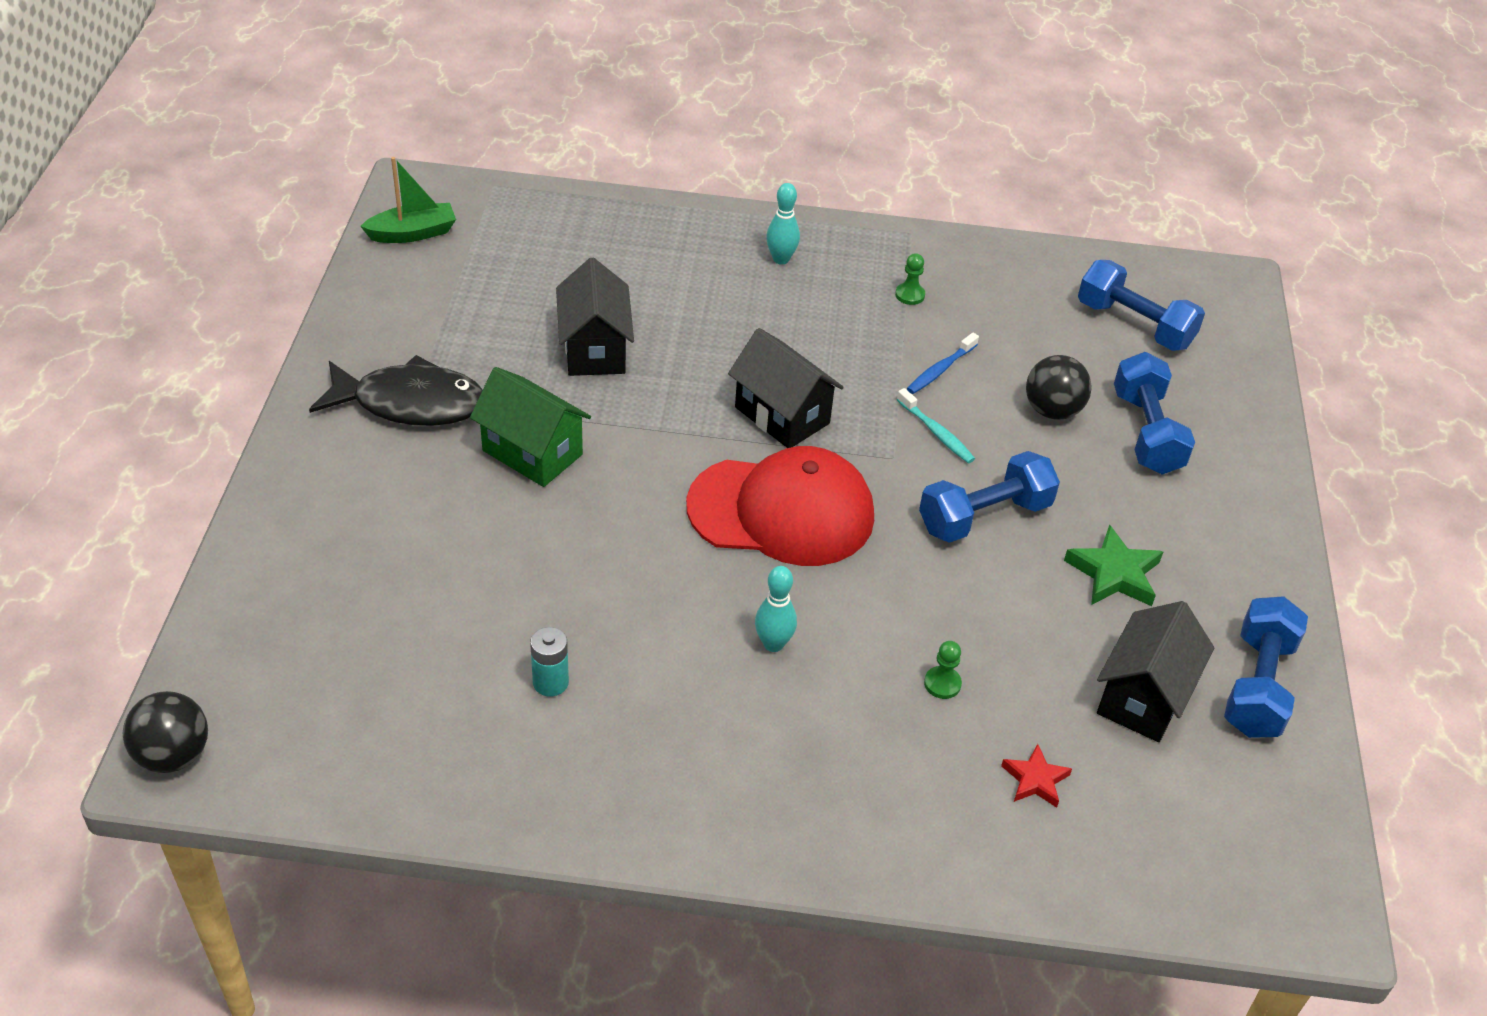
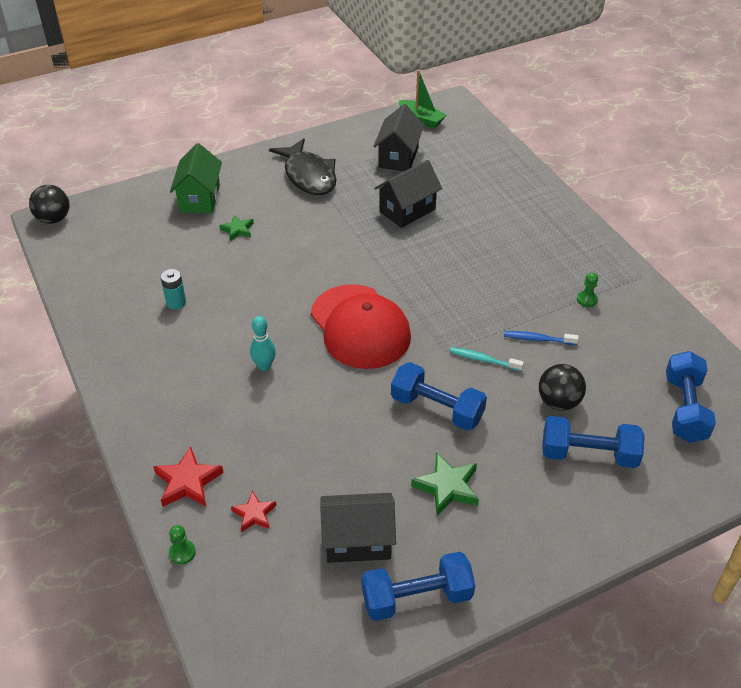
camera: 60 degrees right, 0 degrees up
(453, 538) = (237, 230): none -> green star
(532, 452) = (315, 226): green house -> green house (200, 198)
(781, 259) = (553, 239): turquoise bowling pin -> none
(782, 415) = (431, 295): black house -> black house (398, 157)
(929, 827) = (188, 482): none -> red star
(936, 433) = (483, 360): turquoise toothbrush -> turquoise toothbrush turned 90 degrees clockwise
(942, 684) = (292, 444): green pawn -> green pawn (182, 552)
(1146, 432) = (588, 454): blue dumbbell -> blue dumbbell turned 45 degrees clockwise

